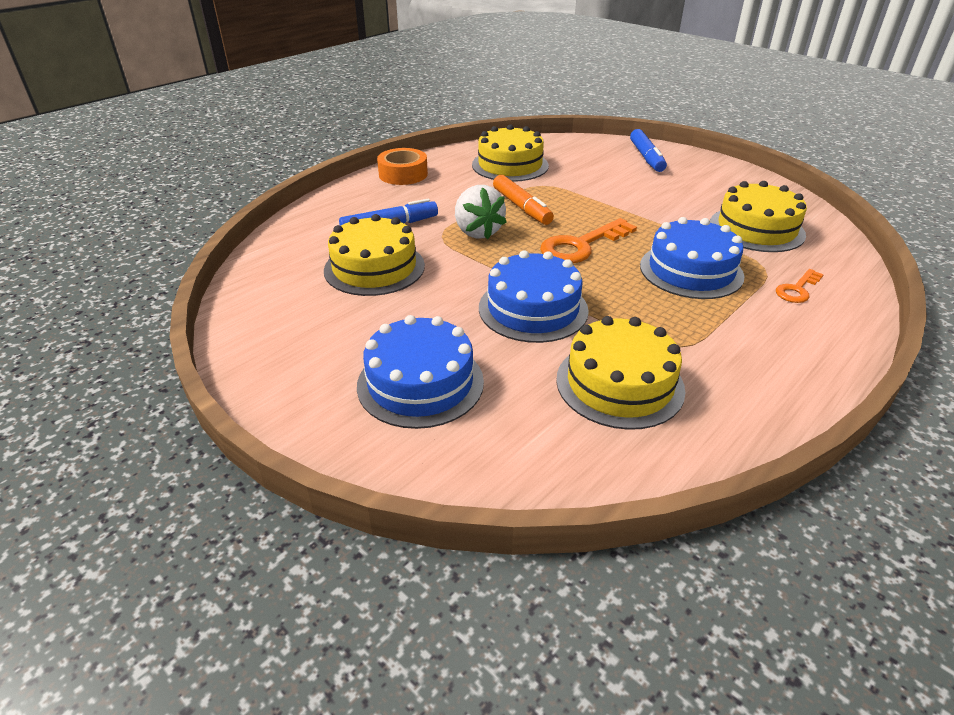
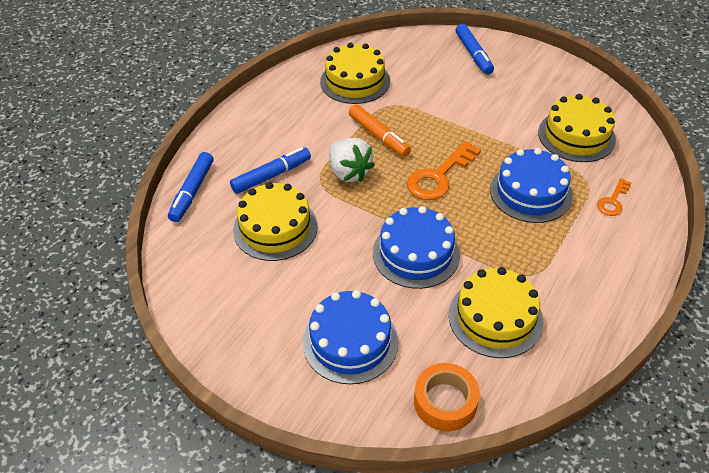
camera: 10 degrees left, 10 degrees up
(298, 229) = (192, 191): none -> blue marker
(403, 174) = (261, 107): orange tape -> orange tape (445, 402)

